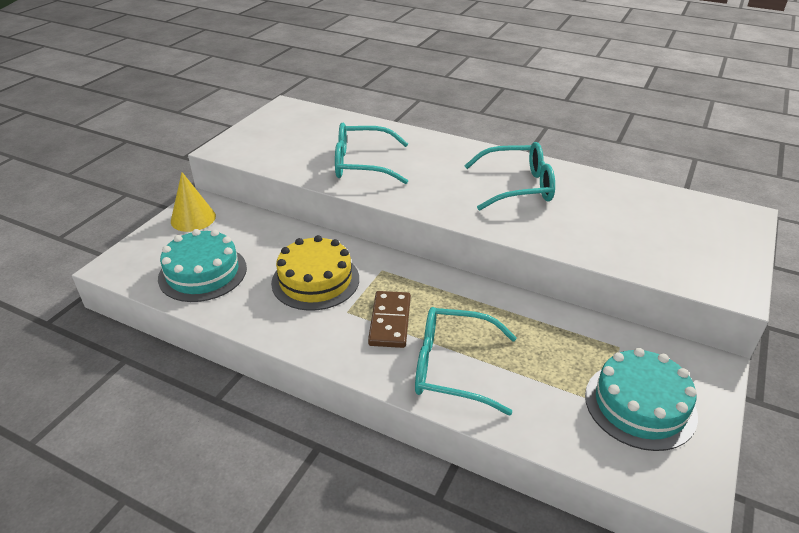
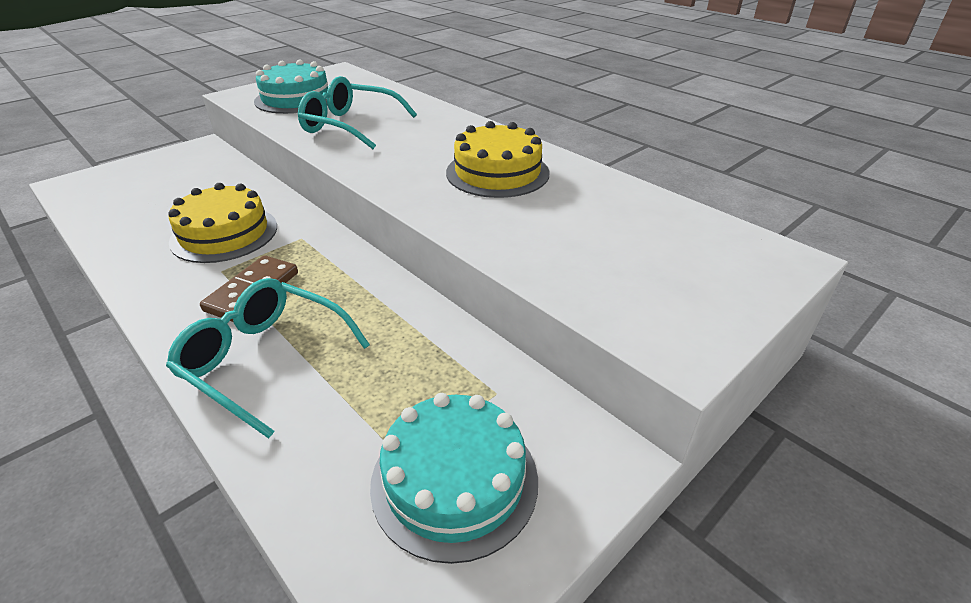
camera: 20 degrees right, 0 degrees up
(193, 218) = (180, 157): yellow cone -> none
(202, 273) = (132, 204): turquoise cake -> turquoise cake (296, 99)
(518, 186) = (497, 172): turquoise glasses -> yellow cake

